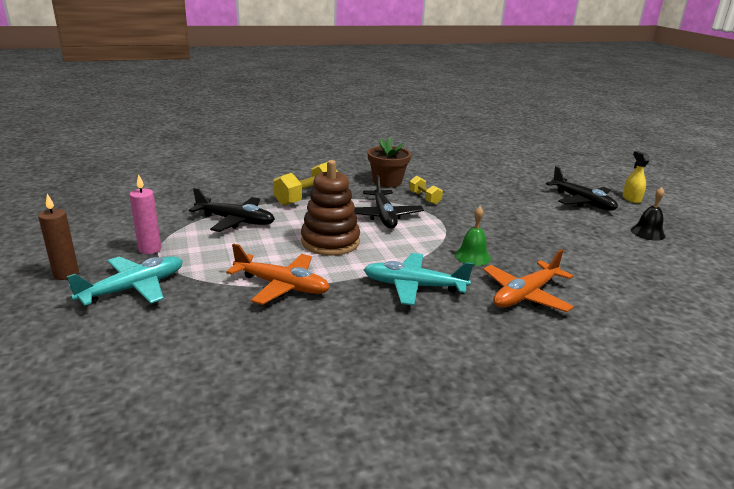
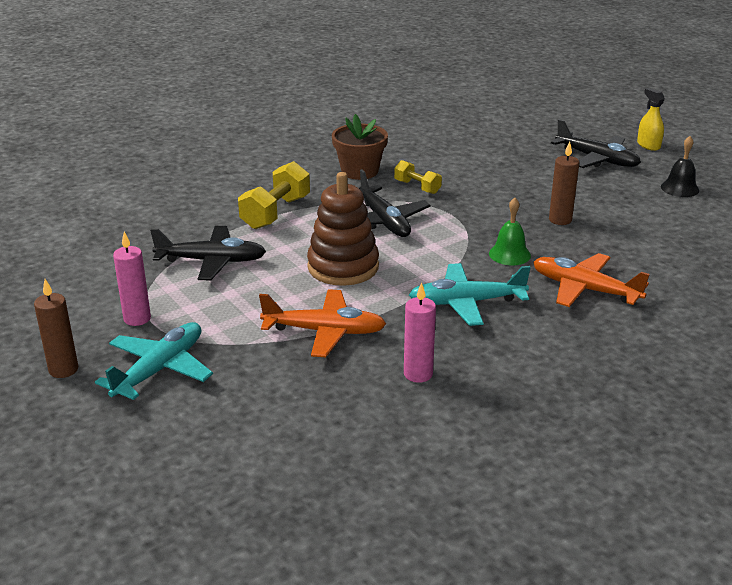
camera: 15 degrees left, 5 degrees up
(335, 336) = (418, 374): none -> pink candle
(525, 295) = (584, 289): orange plane -> orange plane turned 90 degrees clockwise
(529, 239) = (560, 220): none -> brown candle

